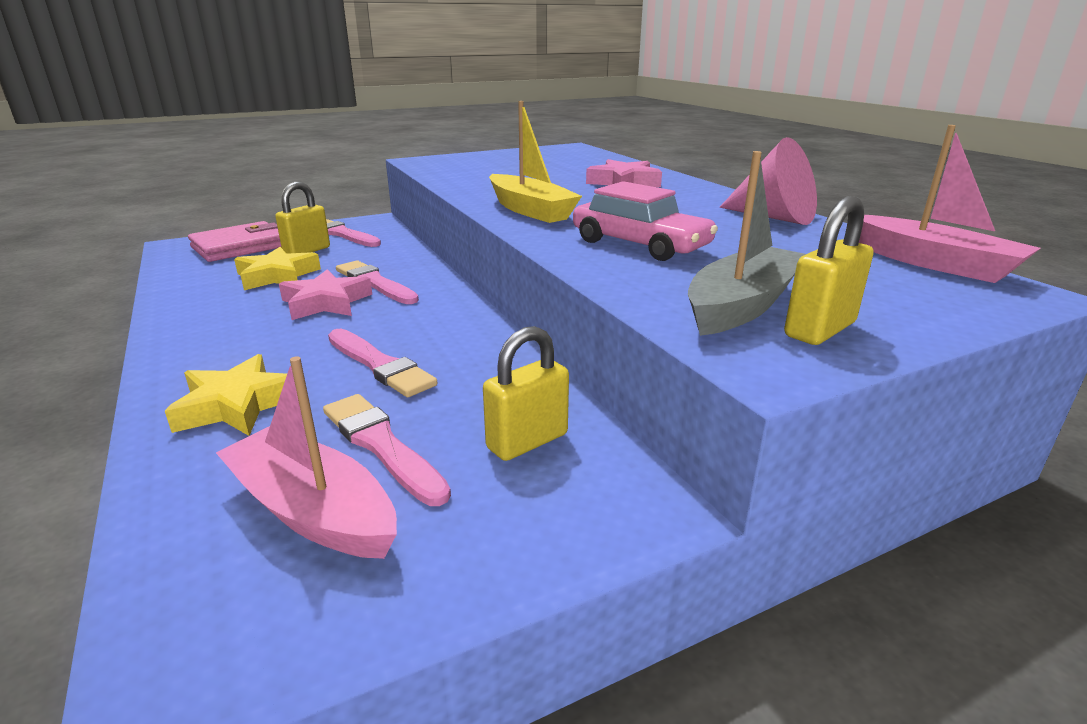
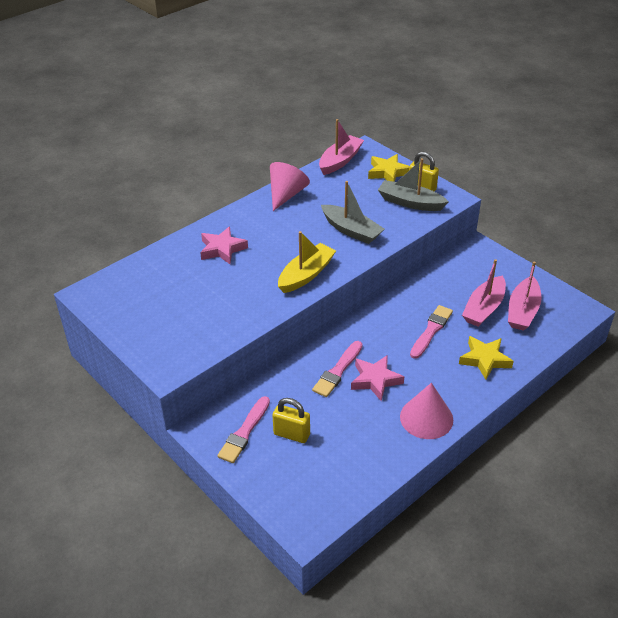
camera: 105 degrees left, 15 degrees up
(203, 324) = (426, 418): none -> pink cone
(240, 247) = (296, 482): pink wallet -> none
(277, 276) = (345, 424): yellow star -> yellow star (388, 172)
(382, 446) = (484, 308): pink brush -> pink boat
(527, 441) = (460, 275): yellow padlock -> none
(640, 244) = (351, 230): pink car -> grey boat

